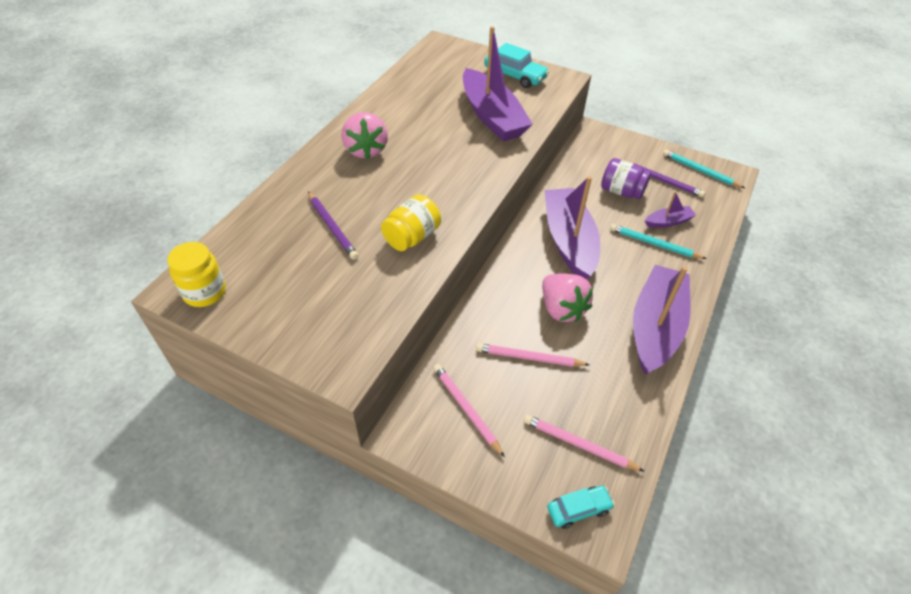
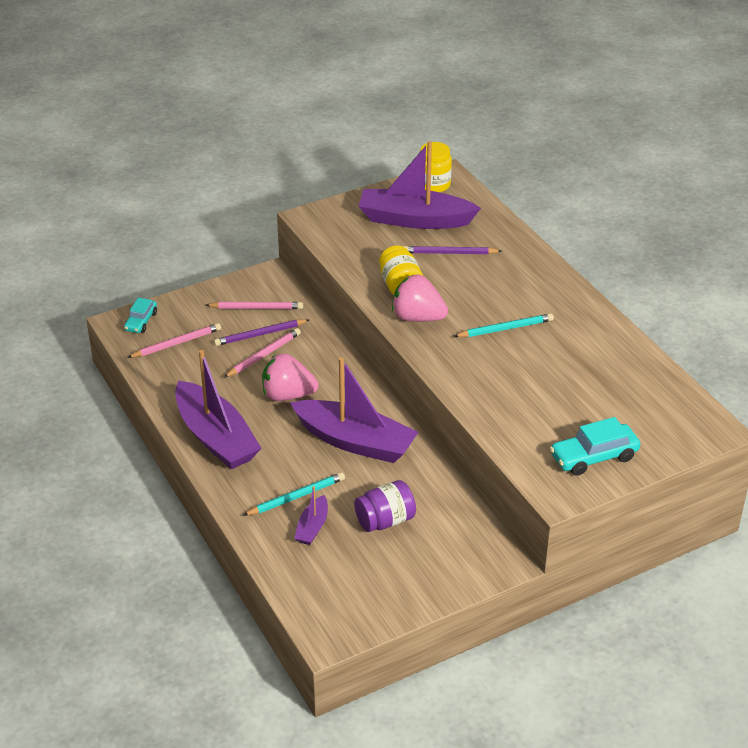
camera: 125 degrees right, 10 degrees down
(366, 150) = (539, 302): pink strawberry -> pink strawberry (417, 318)
(492, 116) = (527, 402): purple boat -> purple boat (414, 220)
(662, 181) = (371, 565): purple pencil -> purple pencil (260, 334)
(700, 171) = (357, 611): turquoise pencil -> turquoise pencil (505, 329)

